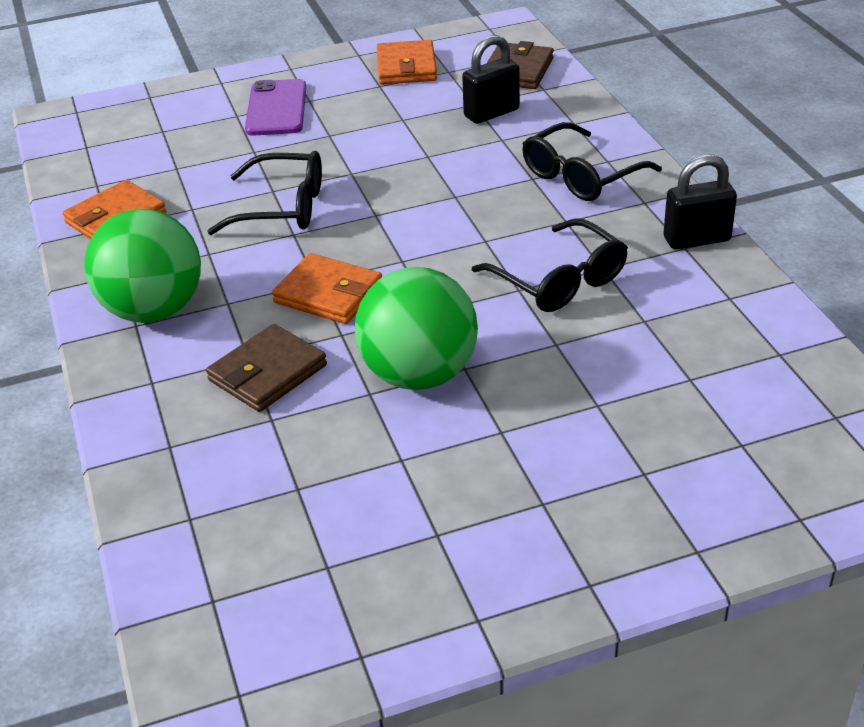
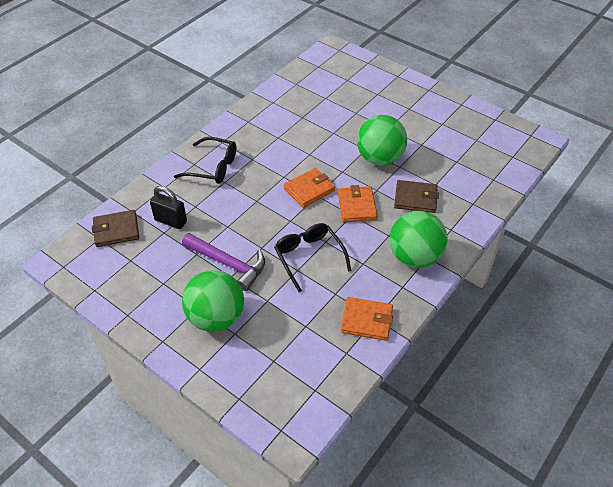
camera: 125 degrees left, 10 degrees up
(276, 108) = (216, 317): purple phone -> green ball
(354, 138) = (228, 264): none -> purple hammer
(406, 67) = (134, 281): orange wallet -> orange wallet (309, 189)
(559, 281) = (295, 145): black glasses -> none
(696, 239) = (240, 120): black padlock -> none

